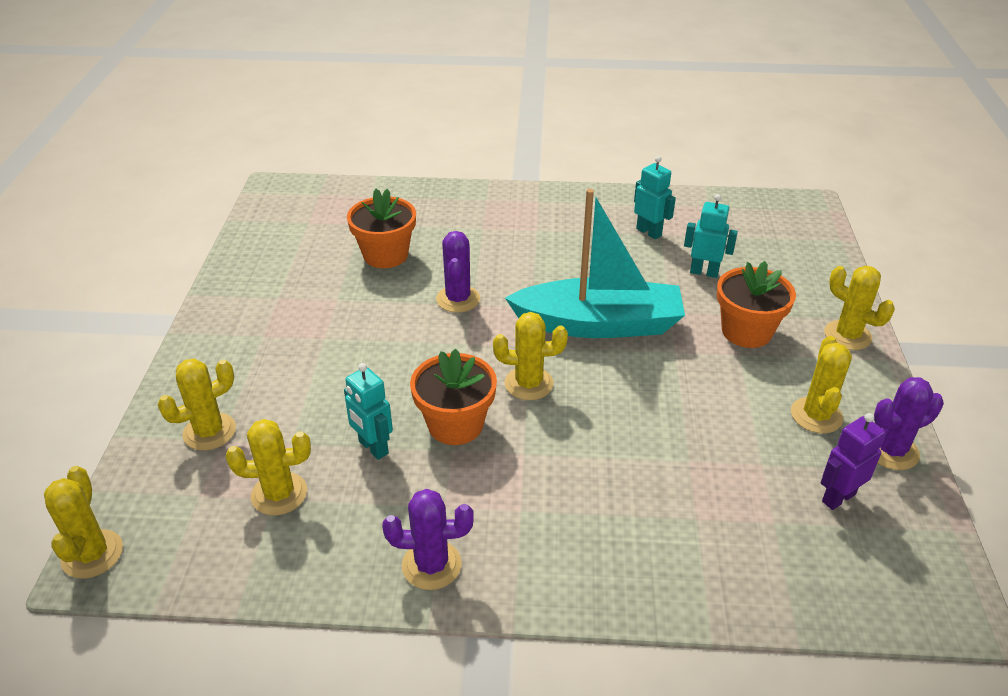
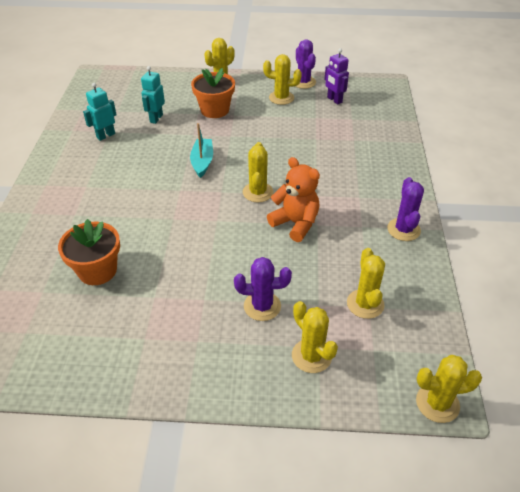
camera: 90 degrees left, 5 degrees up
(373, 448) = (319, 261): turquoise robot -> none
(455, 424) = (295, 223): orange flower pot -> orange teddy bear
(458, 299) = (166, 226): purple cactus -> purple cactus (262, 306)
(599, 324) = (202, 162): turquoise boat -> turquoise boat, size x0.50

